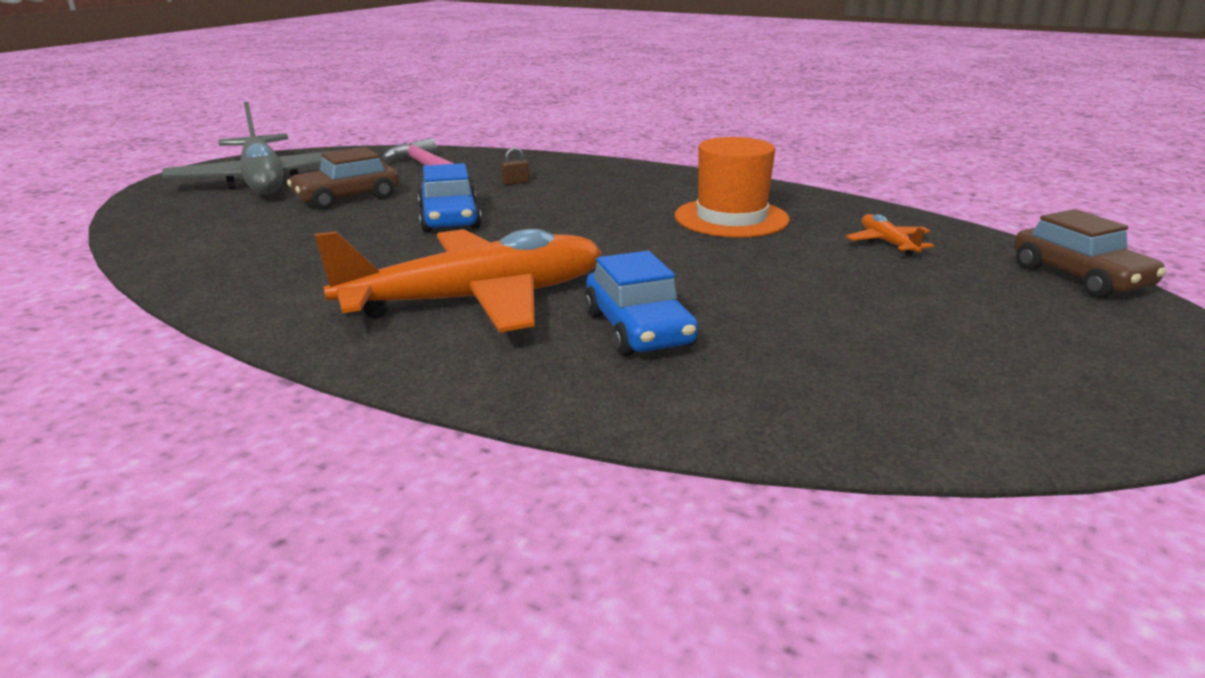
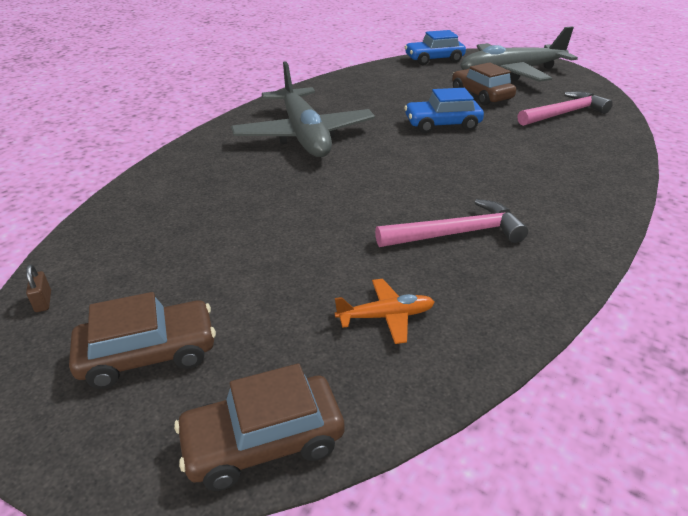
camera: 95 degrees right, 10 degrees up
(477, 300) = (304, 135): orange plane -> grey plane
(515, 182) = (537, 144): brown padlock -> brown padlock (43, 301)
(638, 329) = (248, 177): blue car -> blue car (434, 59)
(731, 218) = (457, 234): orange hat -> pink hammer
(1057, 338) = (148, 354): none -> brown car

